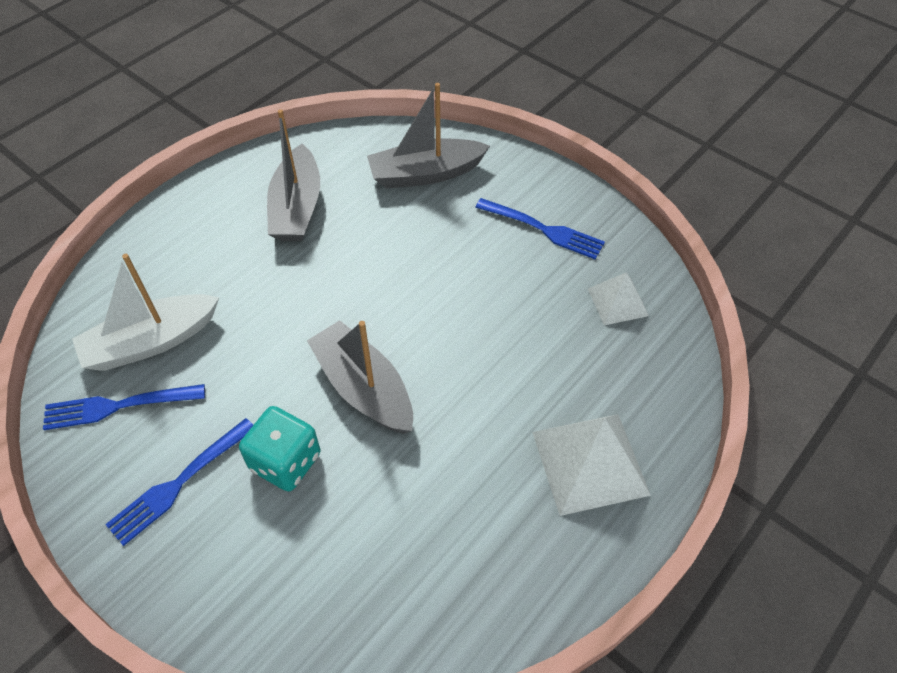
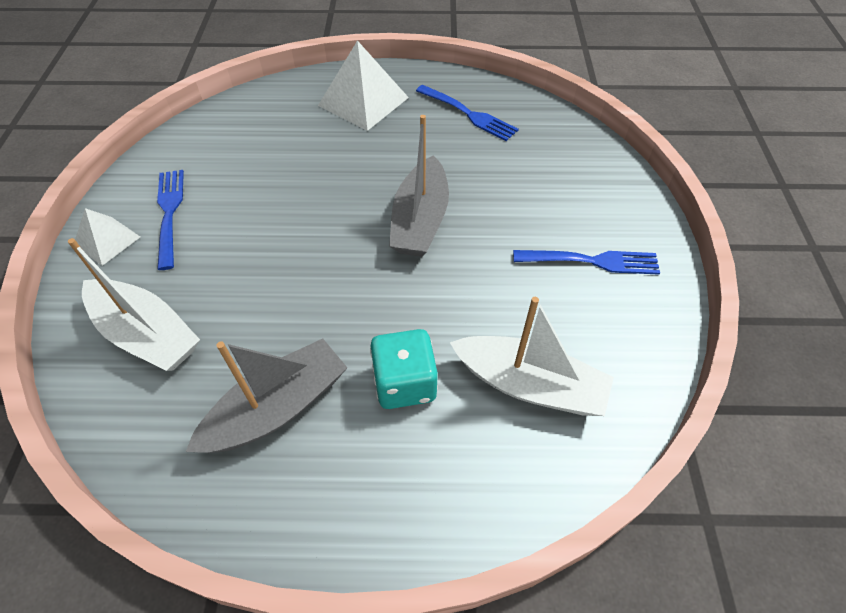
camera: 130 degrees left, 0 degrees up
(118, 406) = (597, 350): blue fork -> blue fork (468, 114)
(285, 462) = (514, 220): turquoise dice -> turquoise dice (405, 383)
(425, 174) = (147, 334): grey boat -> white boat
(617, 302) = (220, 142): white pyramid -> white pyramid (107, 240)

